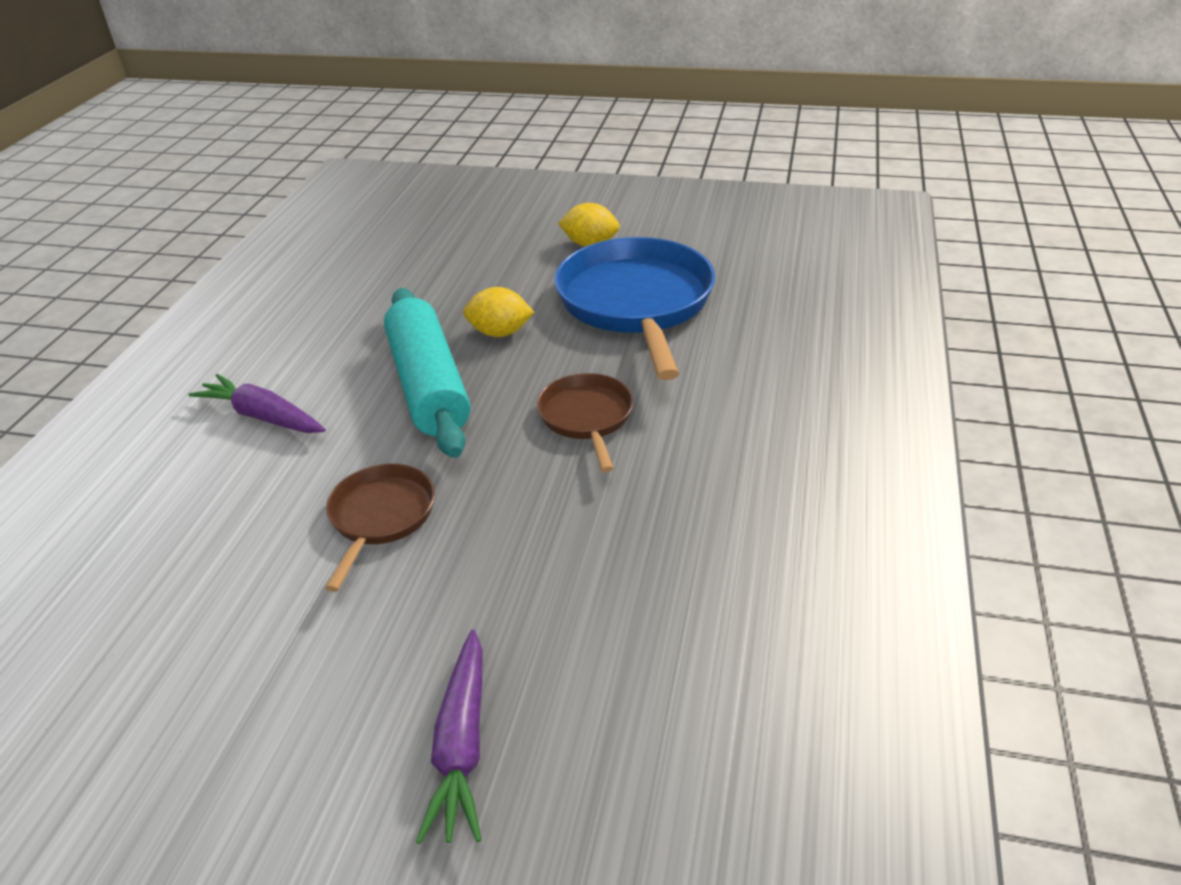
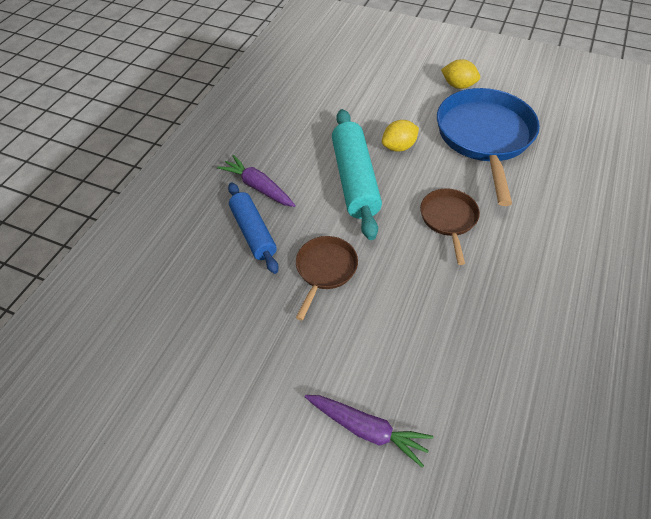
camera: 10 degrees right, 15 degrees up
(253, 481) = (253, 232): none -> blue rolling pin
(462, 745) = (367, 429): purple carrot -> purple carrot turned 75 degrees counterclockwise
(500, 333) = (398, 147): yellow lemon -> yellow lemon turned 45 degrees counterclockwise

